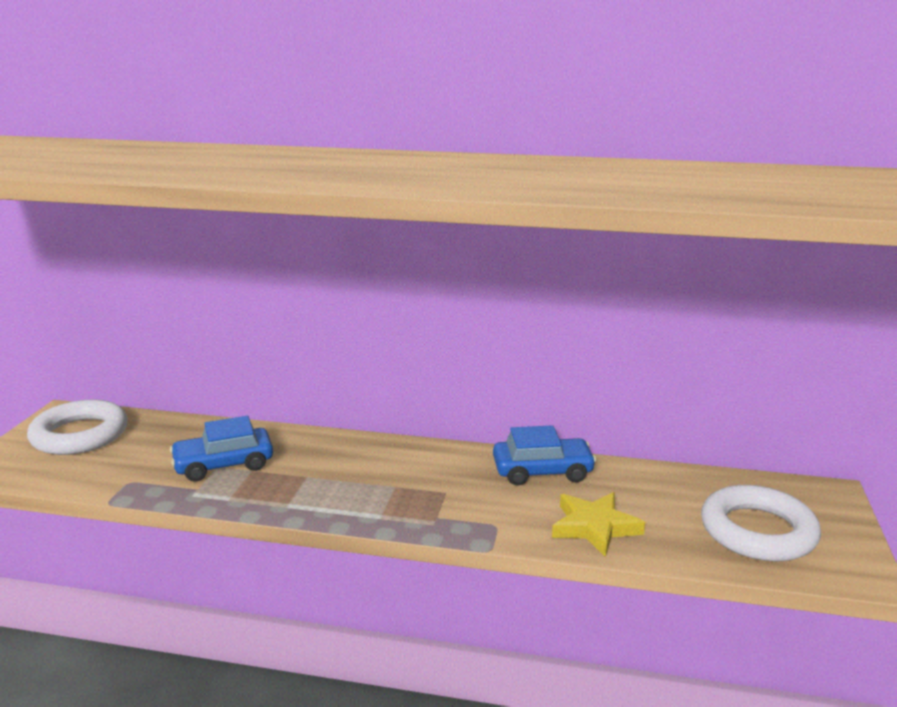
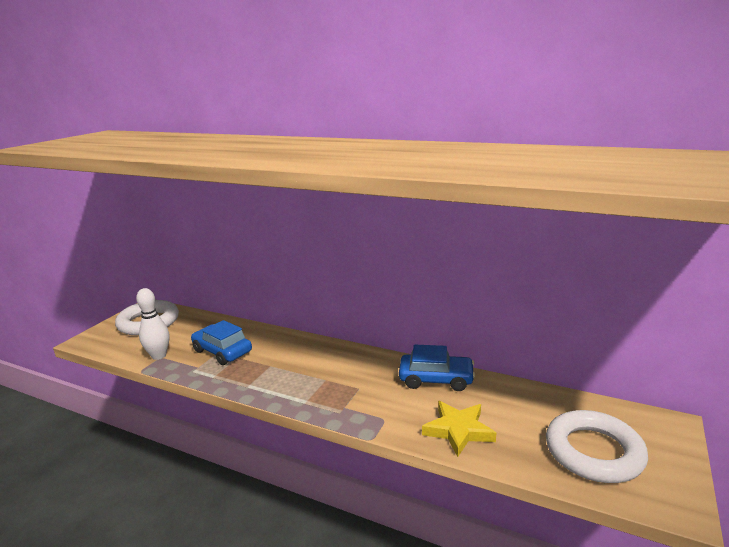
camera: 15 degrees right, 0 degrees up
(125, 479) = (159, 356): none -> white bowling pin
(224, 464) = (222, 351): blue car -> blue car turned 45 degrees clockwise

